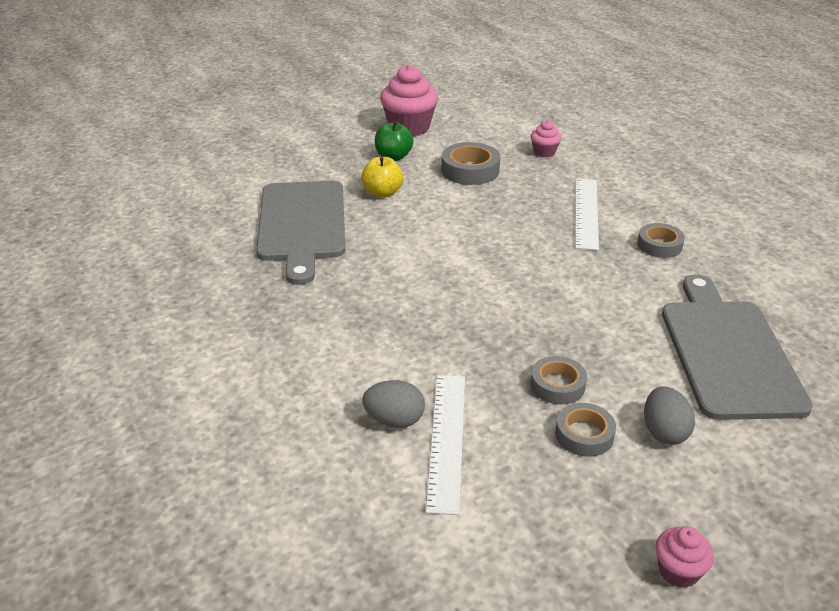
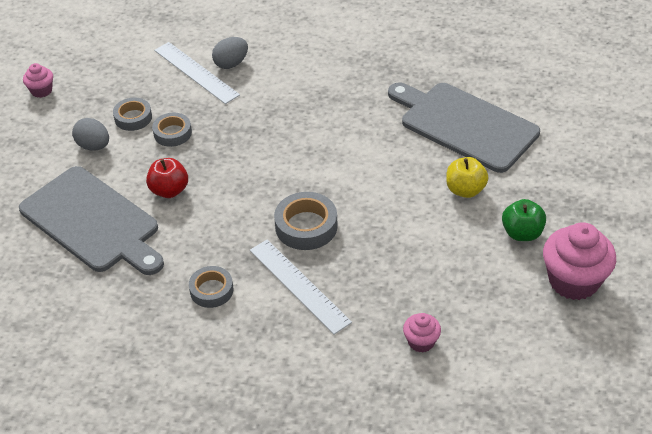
camera: 135 degrees right, 10 degrees up
(470, 170) = (444, 265): grey tape -> grey tape (306, 226)
(620, 333) = (169, 190): none -> red apple

